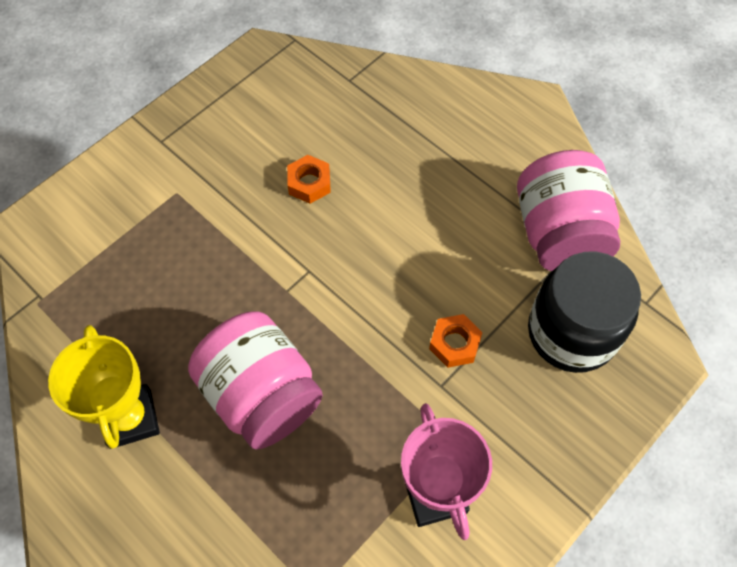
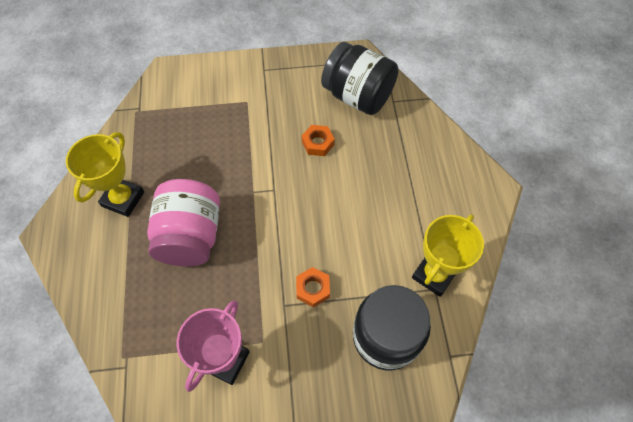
camera: 40 degrees right, 0 degrees up
(304, 100) = (358, 96): none -> black jar
(559, 234) = (434, 274): pink jar -> yellow trophy

